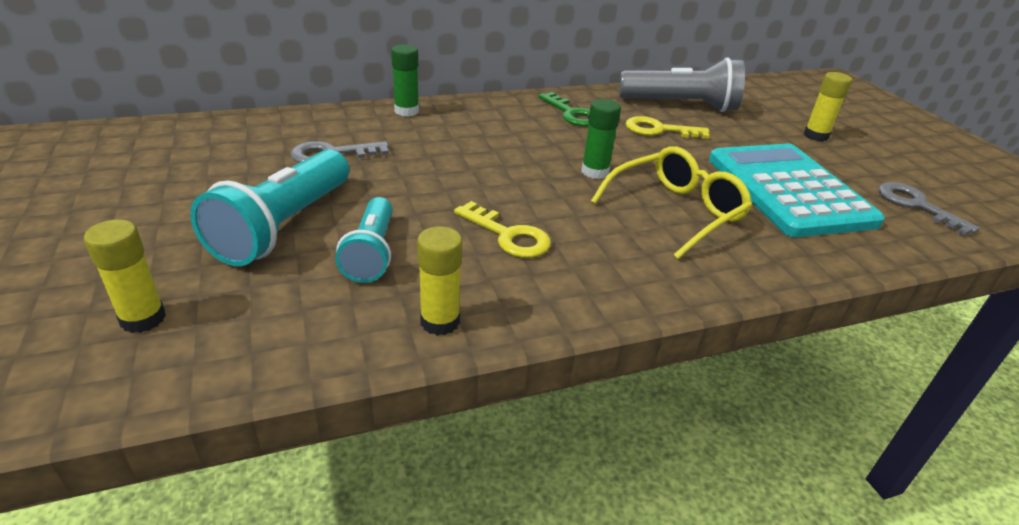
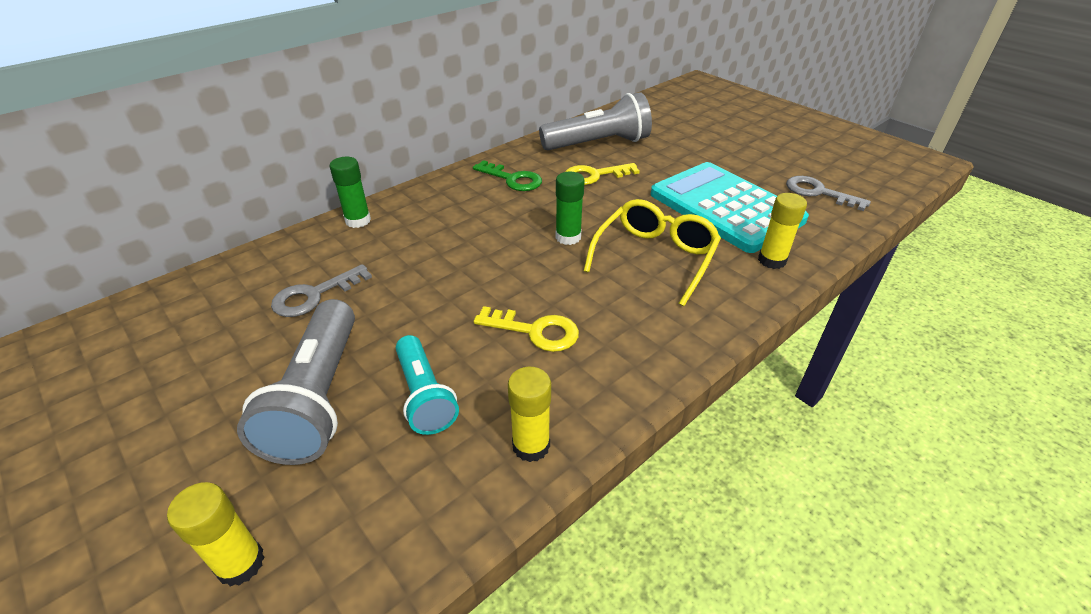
camera: 20 degrees left, 5 degrees up
(283, 226) = (318, 397): turquoise flashlight -> grey flashlight
(815, 136) = (716, 146): yellow glue stick -> yellow glue stick (771, 260)

